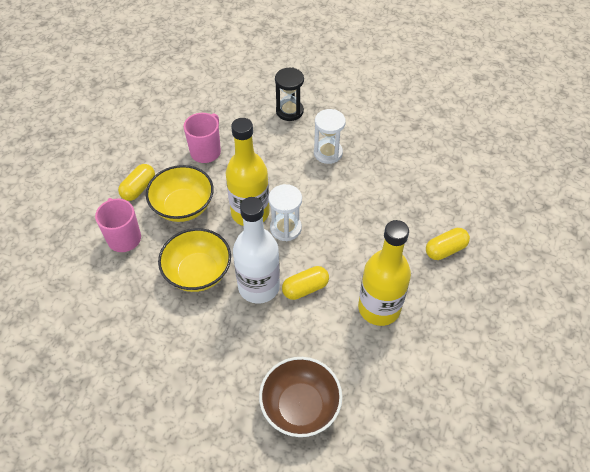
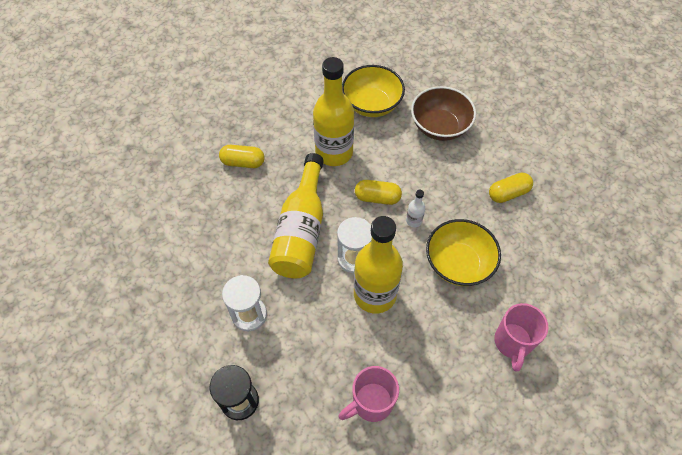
camera: 145 degrees left, 5 degrees up
(138, 188) = (472, 398): yellow capsule -> yellow capsule (508, 193)
(183, 206) = (435, 343): yellow bowl -> yellow bowl (372, 104)
(259, 286) = (414, 221): white bottle -> white bottle, size x0.40
(344, 224) = (301, 230): none -> yellow bottle

